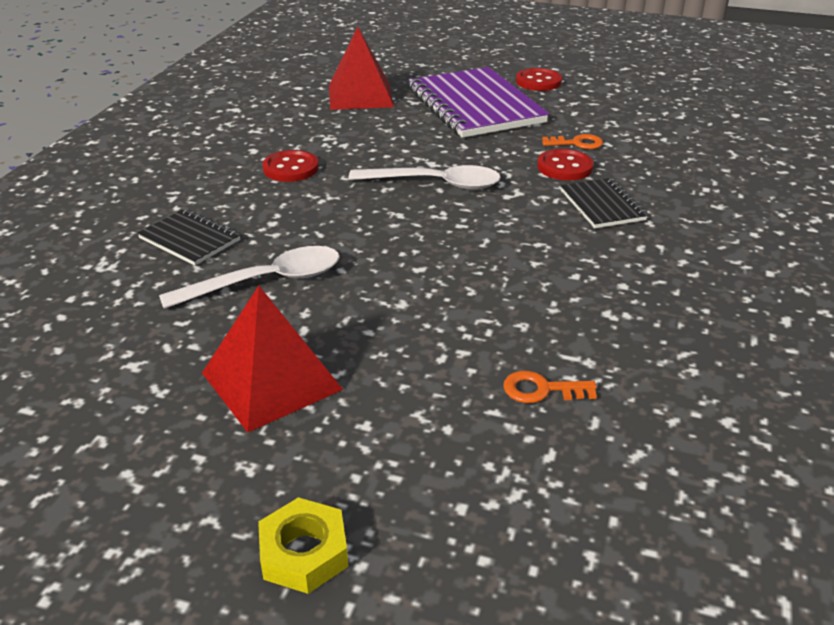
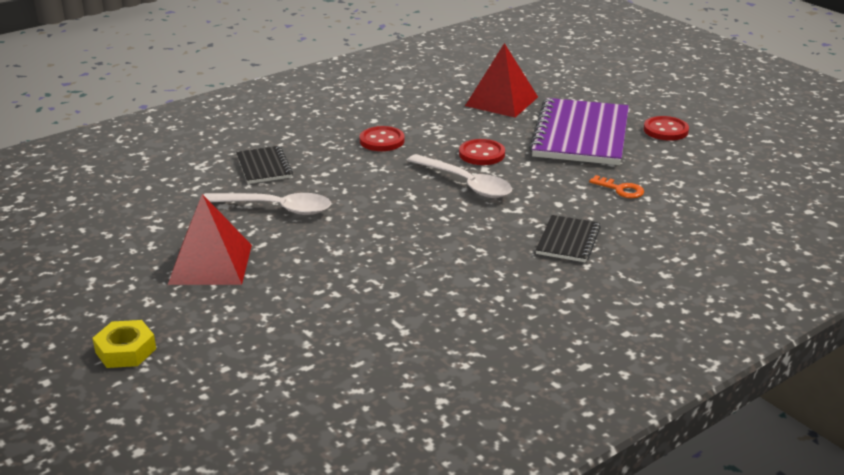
camera: 35 degrees right, 5 degrees down
(542, 390) = (351, 333): orange key -> none
(564, 167) = (582, 204): red button -> red button (481, 154)

